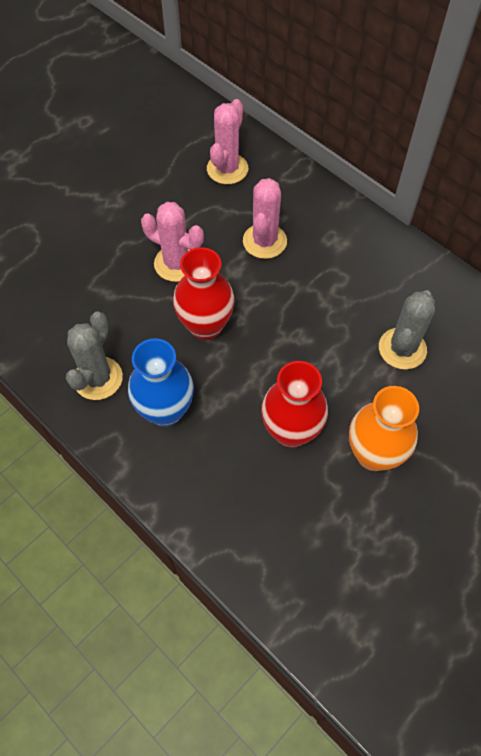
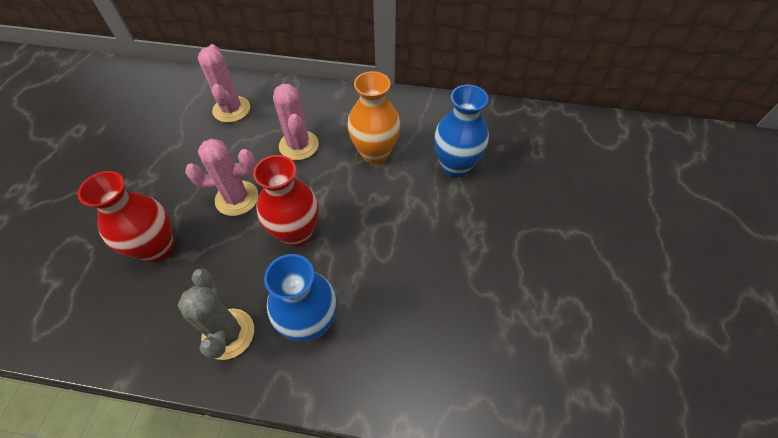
camera: 35 degrees left, 5 degrees down
(291, 431) = (424, 274): red vase -> red vase (157, 248)
(373, 454) = (496, 252): orange vase -> orange vase (375, 153)
(402, 349) = (455, 166): grey cactus -> blue vase

